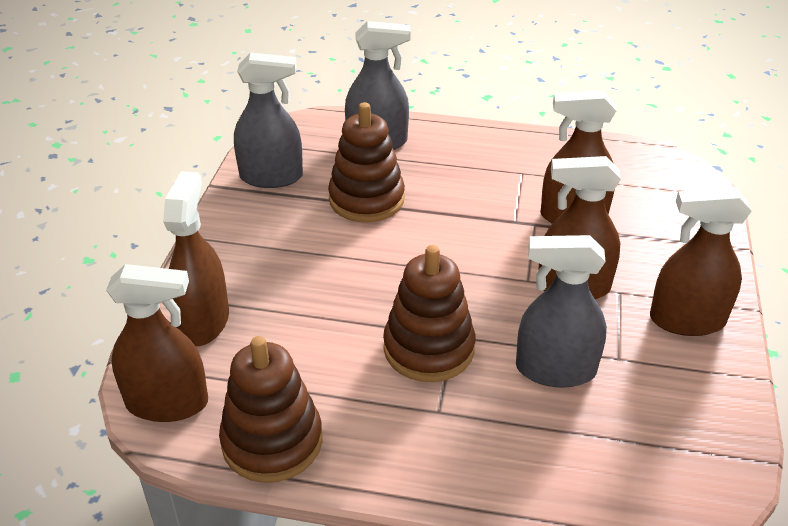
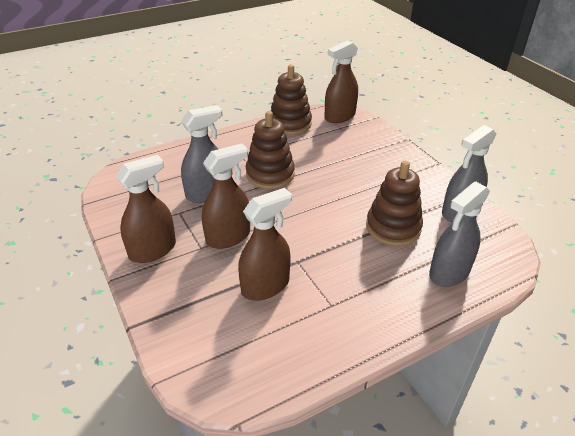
camera: 140 degrees right, 0 degrees up
(203, 321) = (370, 140): brown spray bottle -> none

